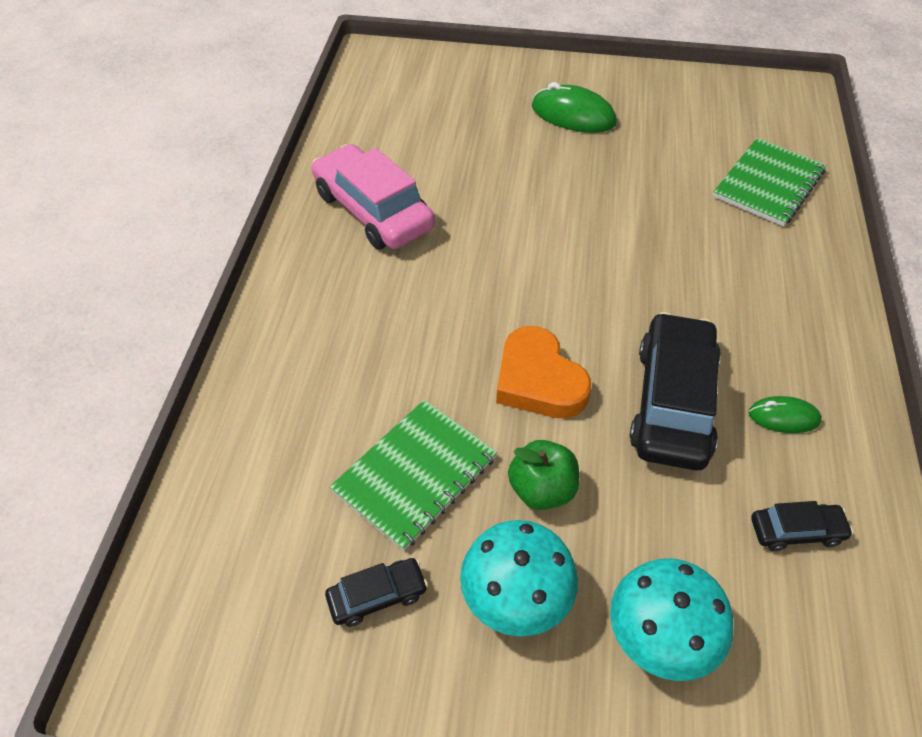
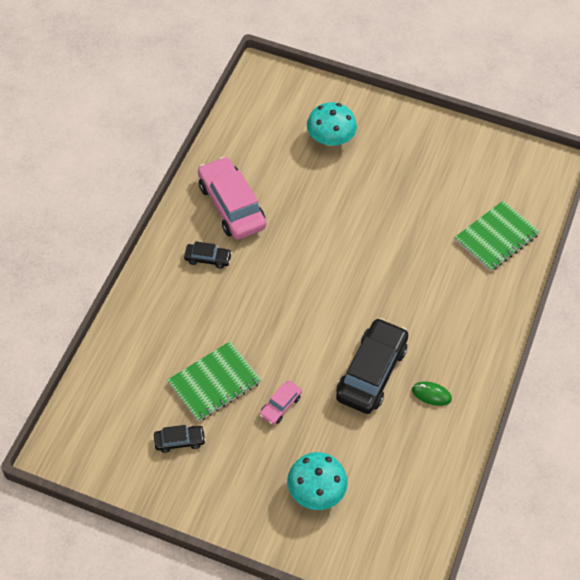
camera: 10 degrees right, 5 degrees up
(516, 596) = (249, 456): turquoise mushroom -> turquoise mushroom (330, 139)
(538, 380) = (299, 343): orange heart -> none
(542, 490) = (280, 406): green apple -> pink car
(573, 115) = (386, 154): green mouse -> none
(796, 531) = (408, 457): black car -> black car (208, 259)

